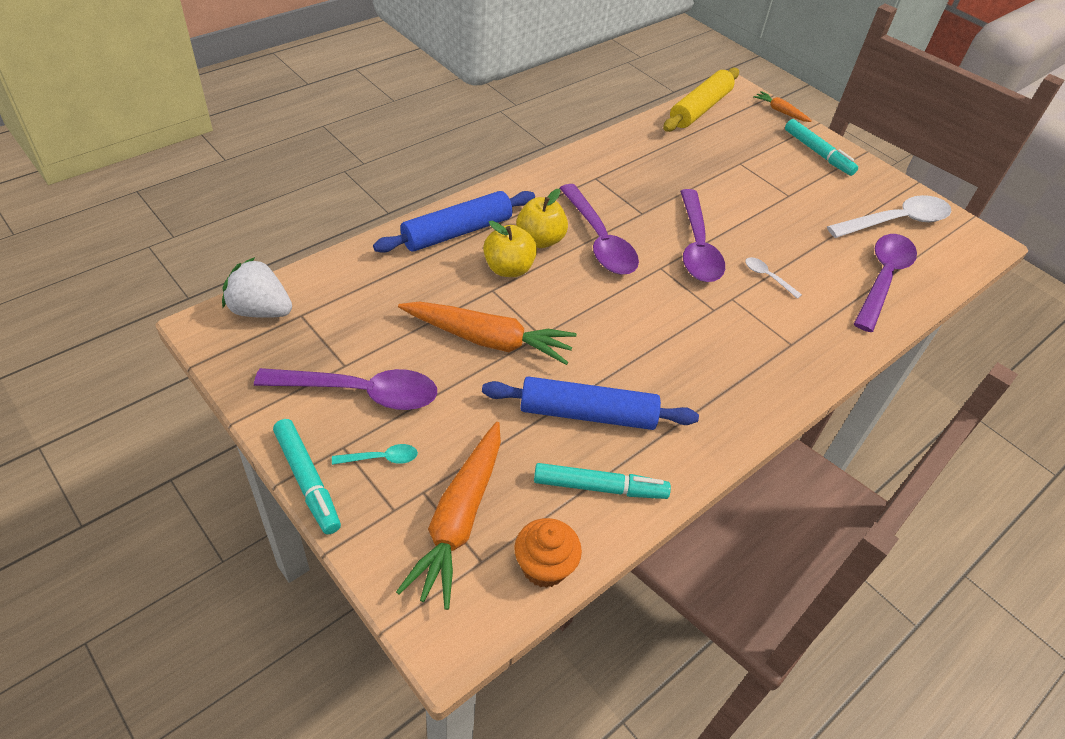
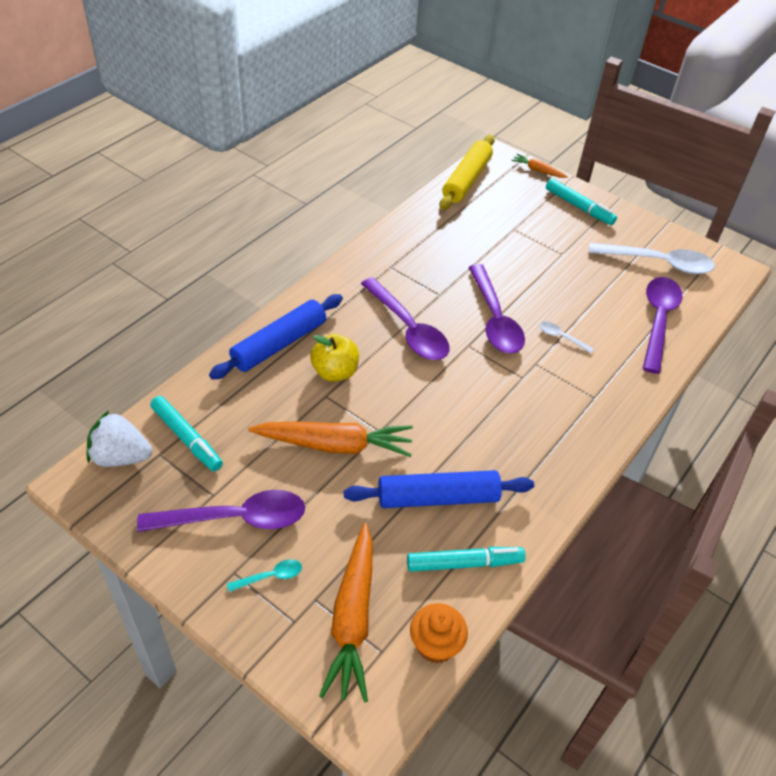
camera: 10 degrees left, 0 degrees up
(307, 481) = (211, 611): turquoise marker -> turquoise marker (187, 438)
(540, 240) = (356, 338): yellow apple -> none
(896, 221) = (658, 263): white spoon -> white spoon turned 45 degrees clockwise

